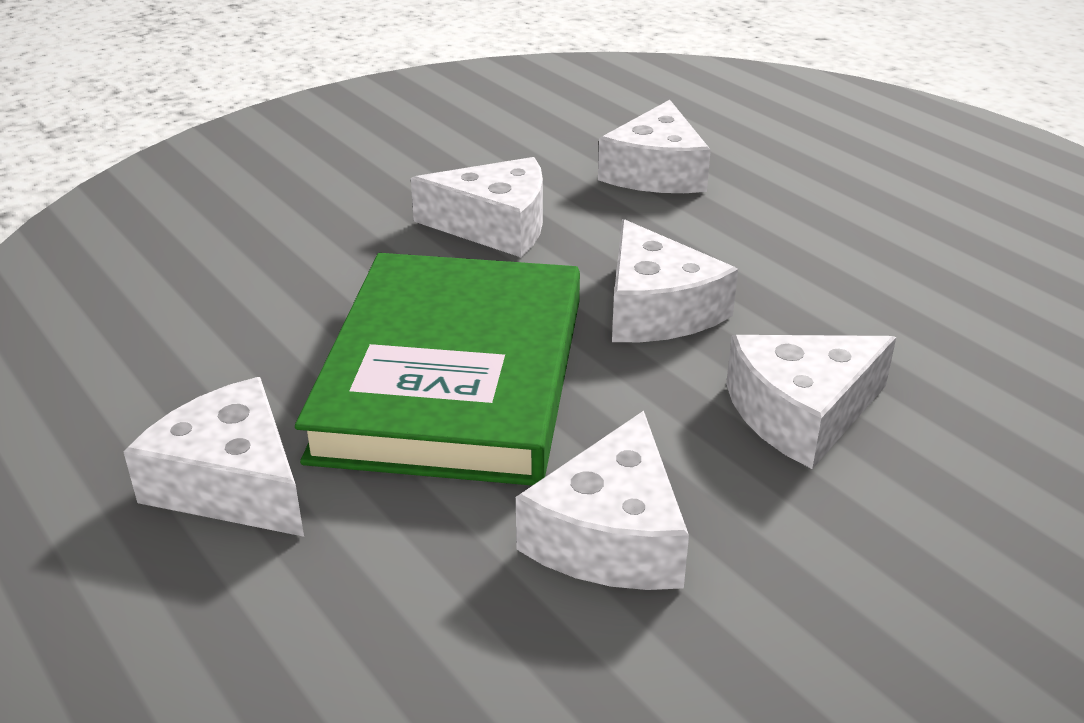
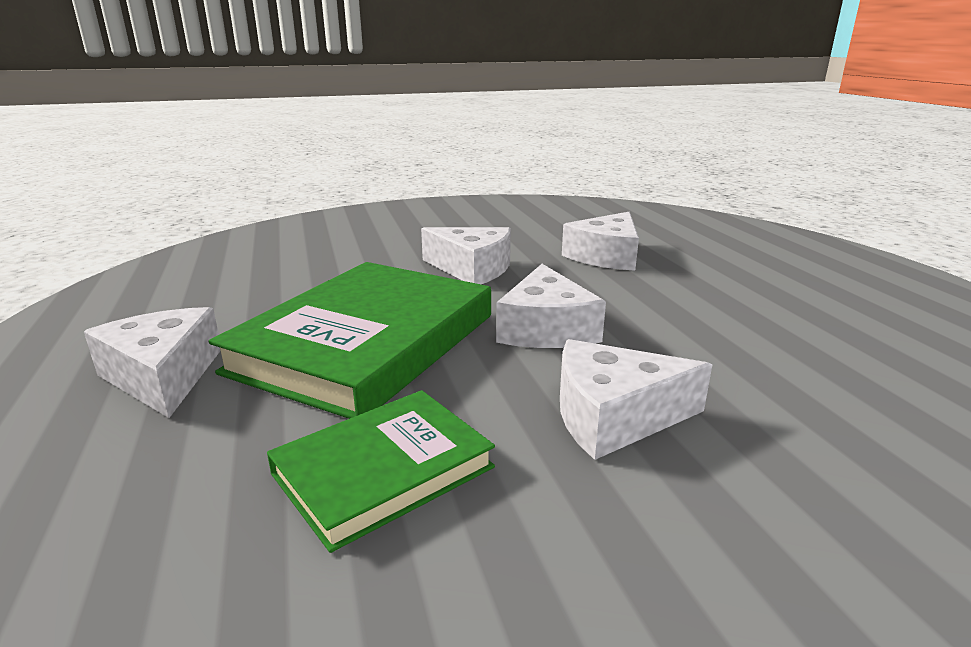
camera: 20 degrees right, 10 degrees down
(611, 535) = (383, 470): white cheese -> green book

